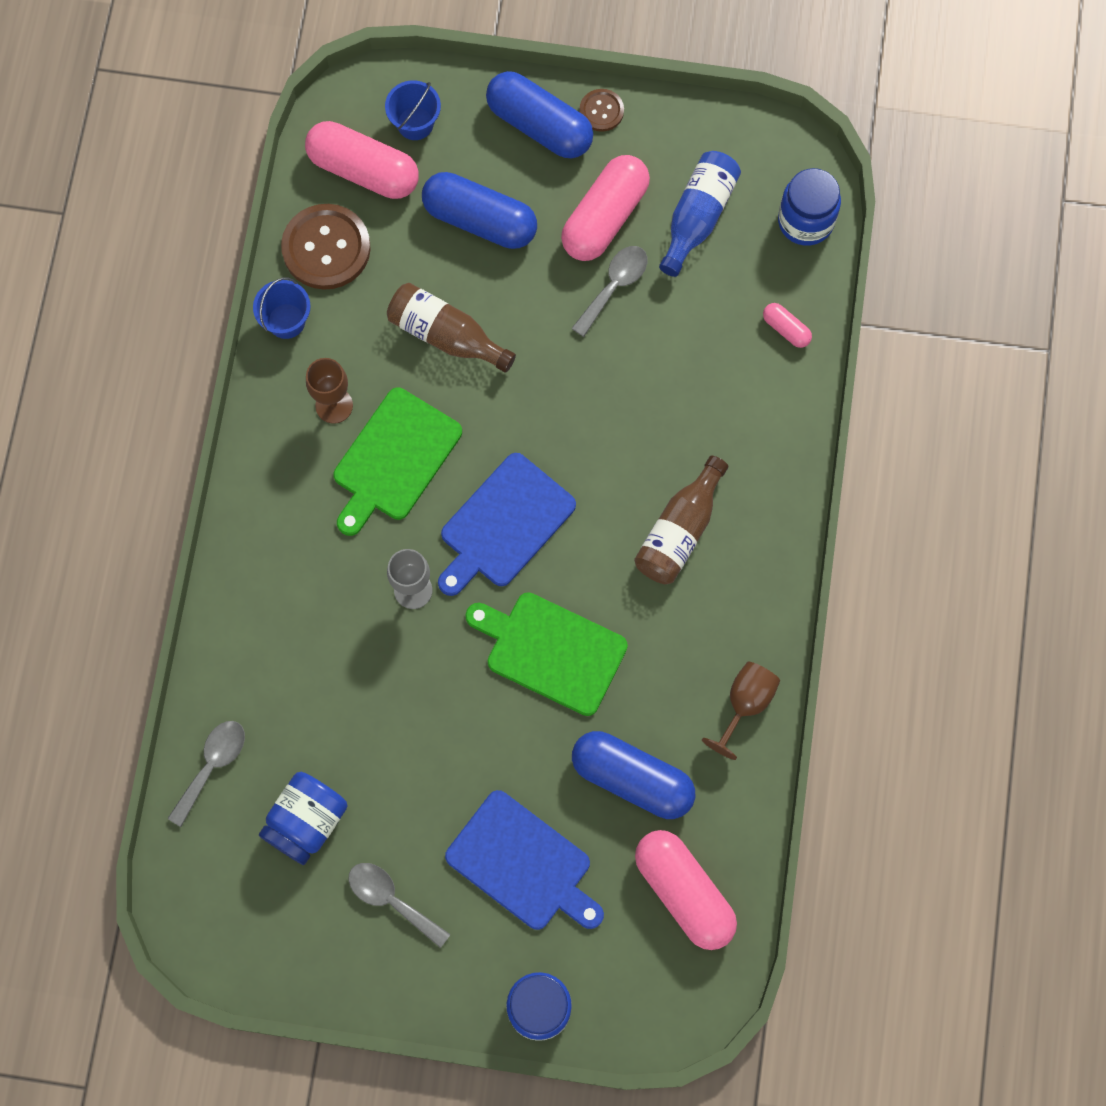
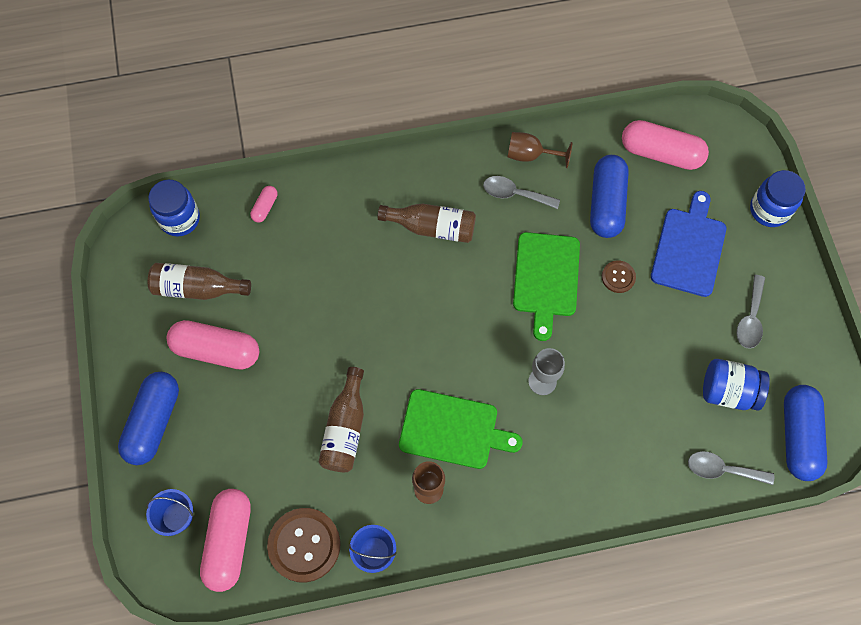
camera: 110 degrees left, 5 degrees down
(480, 220) = (245, 438): blue capsule -> blue capsule (798, 436)
(504, 525) = (472, 338): blue cutting board -> none
(601, 111) = (129, 381): brown button -> brown button (618, 277)
(614, 286) = (268, 326): grey spoon -> grey spoon (514, 194)
(684, 892) = (661, 153): pink capsule -> pink capsule turned 75 degrees clockwise
(697, 217) = (197, 288): blue bottle -> brown bottle

